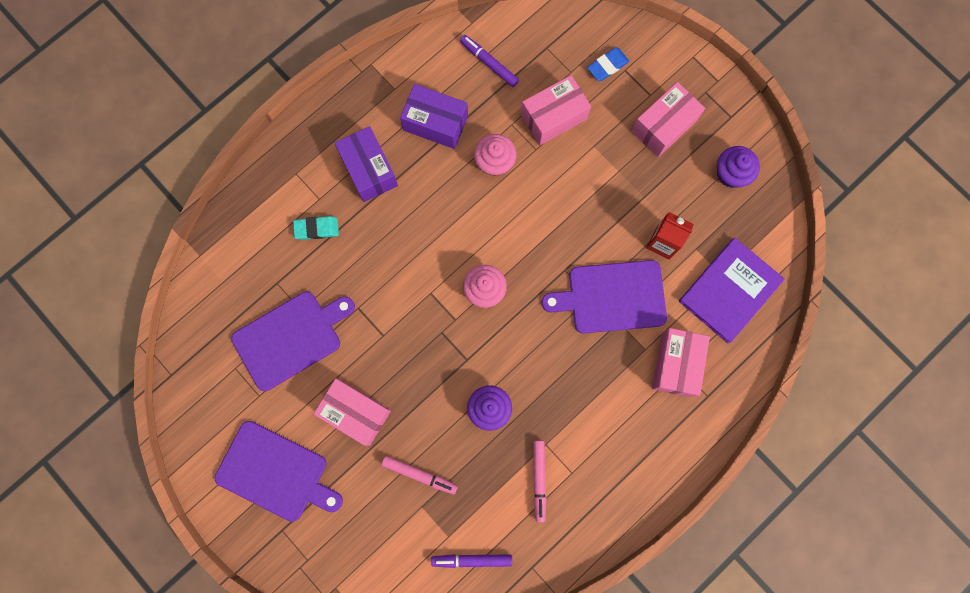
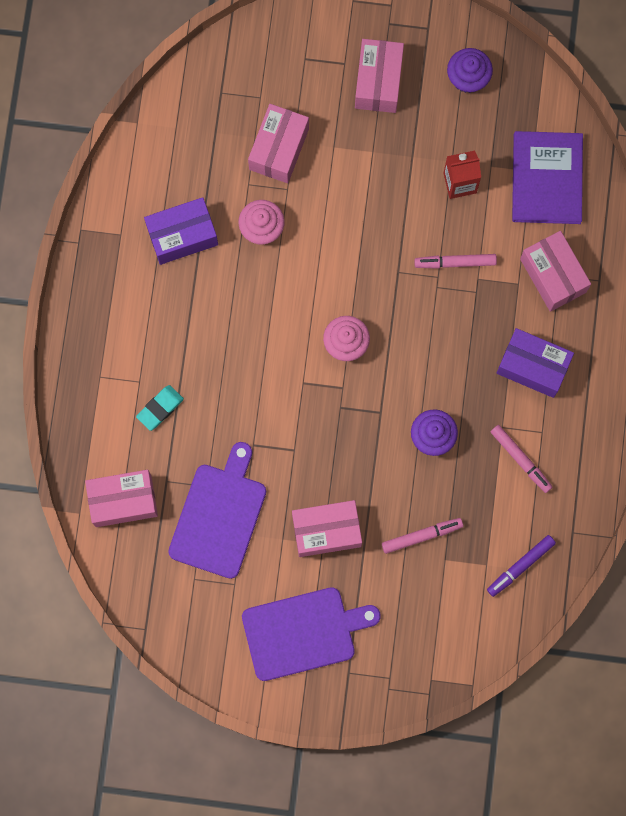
camera: 40 degrees left, 0 degrees up
(235, 272) = (123, 501): none -> pink box
(369, 170) = (160, 322): purple box -> purple box (533, 366)
(489, 63) = (184, 146): purple marker -> none
(607, 66) = (287, 67): blue eraser -> none
(612, 297) = (455, 262): purple cutting board -> pink marker

